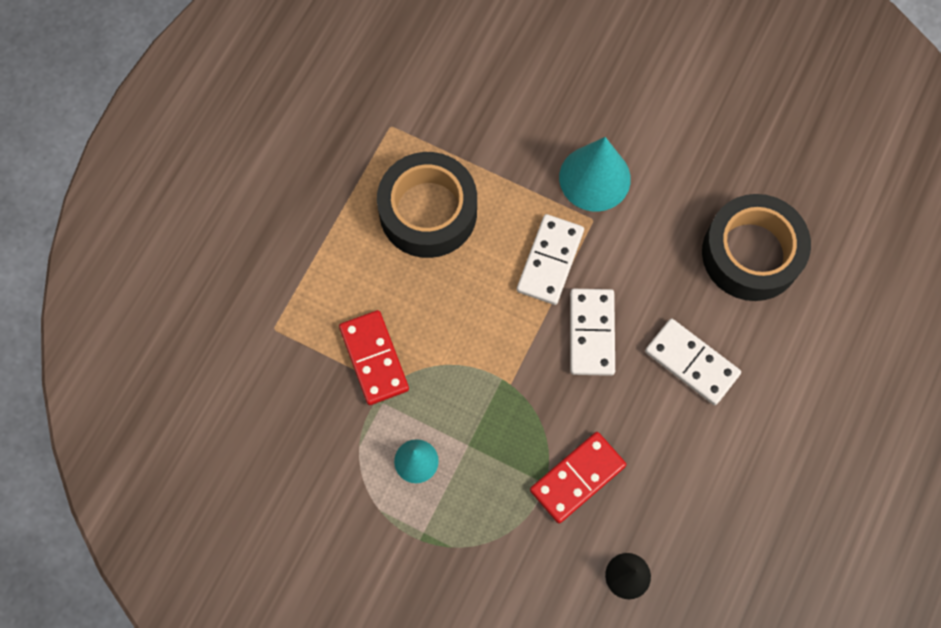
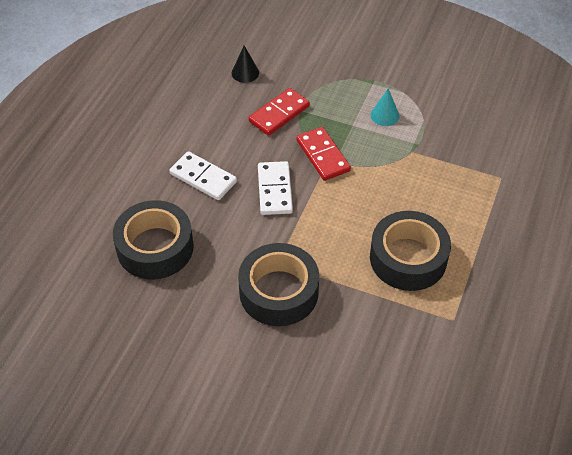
camera: 175 degrees right, 20 degrees down
(374, 358) = (426, 165): red domino -> red domino (323, 155)
(550, 261) = (309, 232): white domino -> none
(594, 178) = (279, 292): turquoise cone -> black tape

